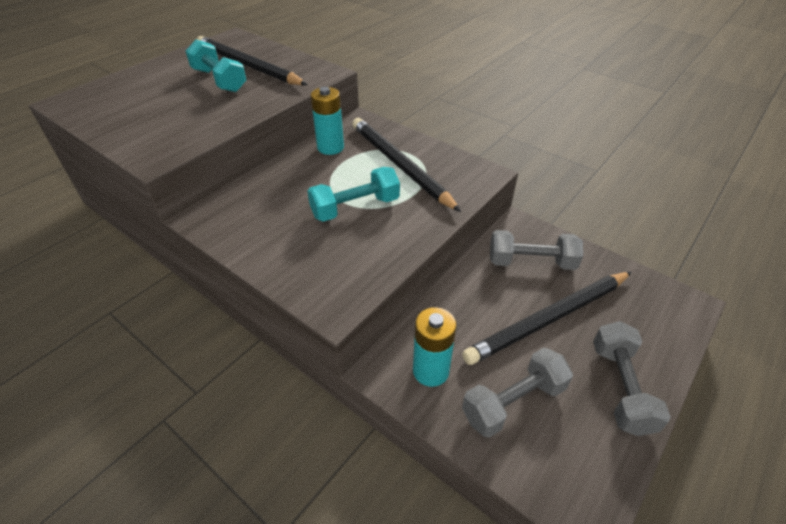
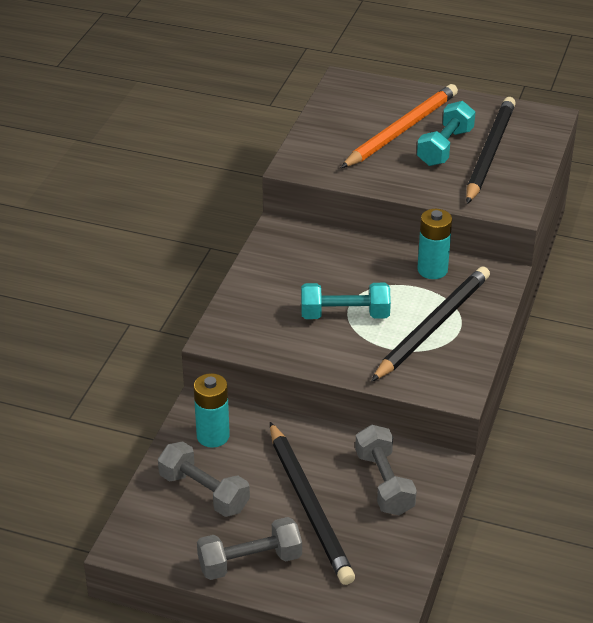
camera: 70 degrees right, 5 degrees down
(172, 93) = (401, 130): none -> orange pencil
(355, 207) = (345, 315): turquoise dumbbell -> turquoise dumbbell turned 45 degrees counterclockwise
(549, 319) = (309, 506): black pencil -> black pencil turned 150 degrees counterclockwise

